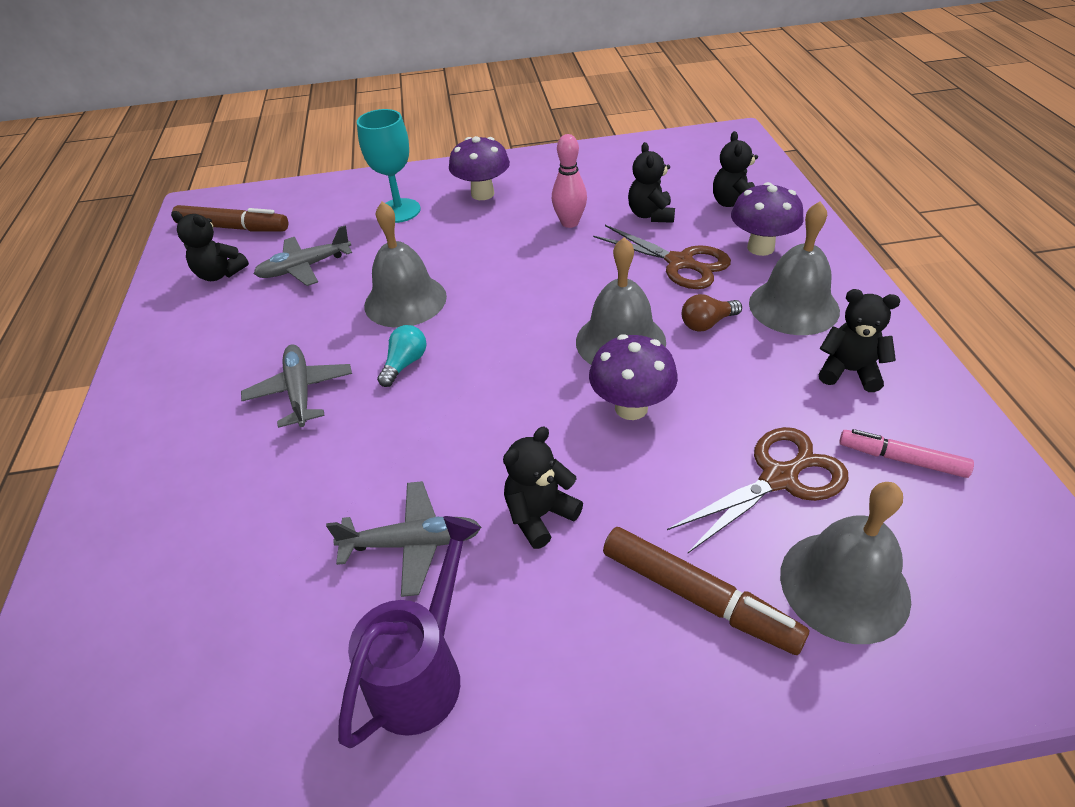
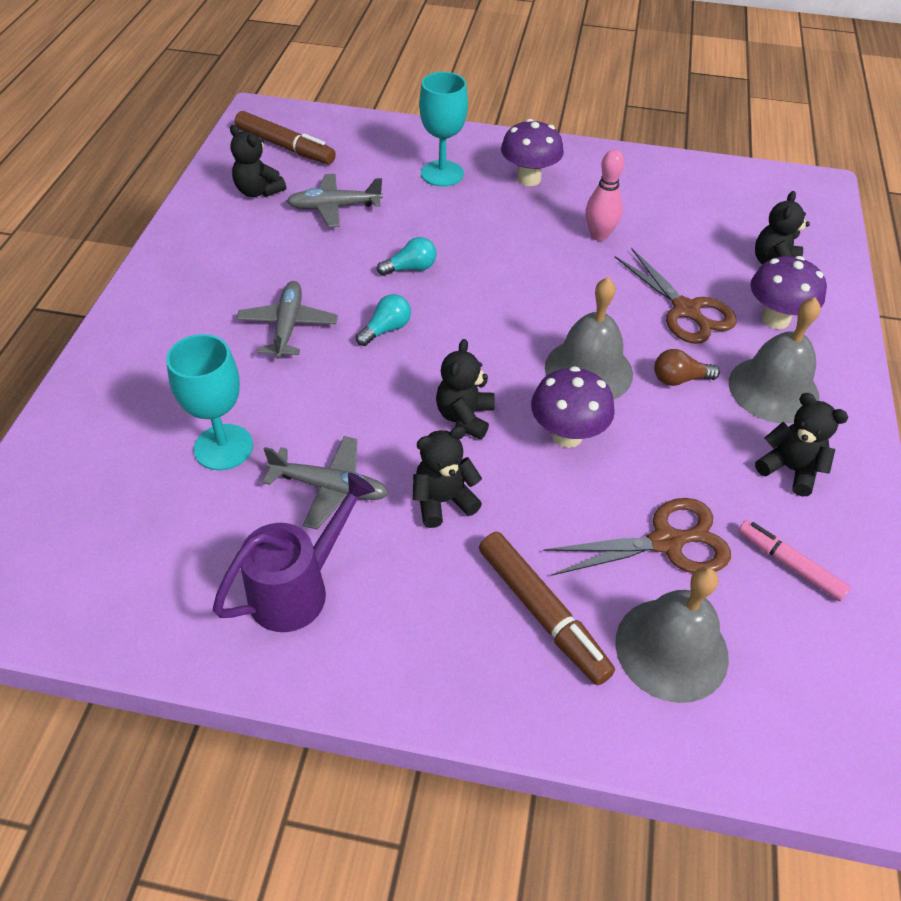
camera: 15 degrees right, 5 degrees up
(275, 540) = (223, 447): none -> turquoise goblet
(405, 300) = (411, 268): grey bell -> turquoise light bulb
(650, 215) = (683, 251): black teddy bear -> black teddy bear (464, 417)

